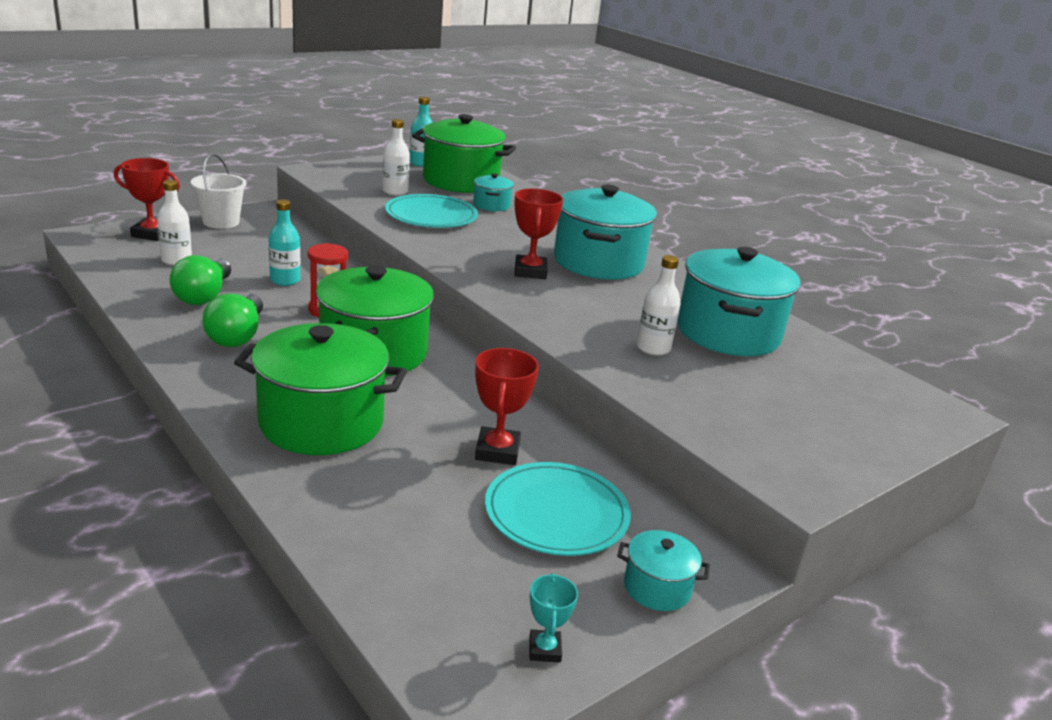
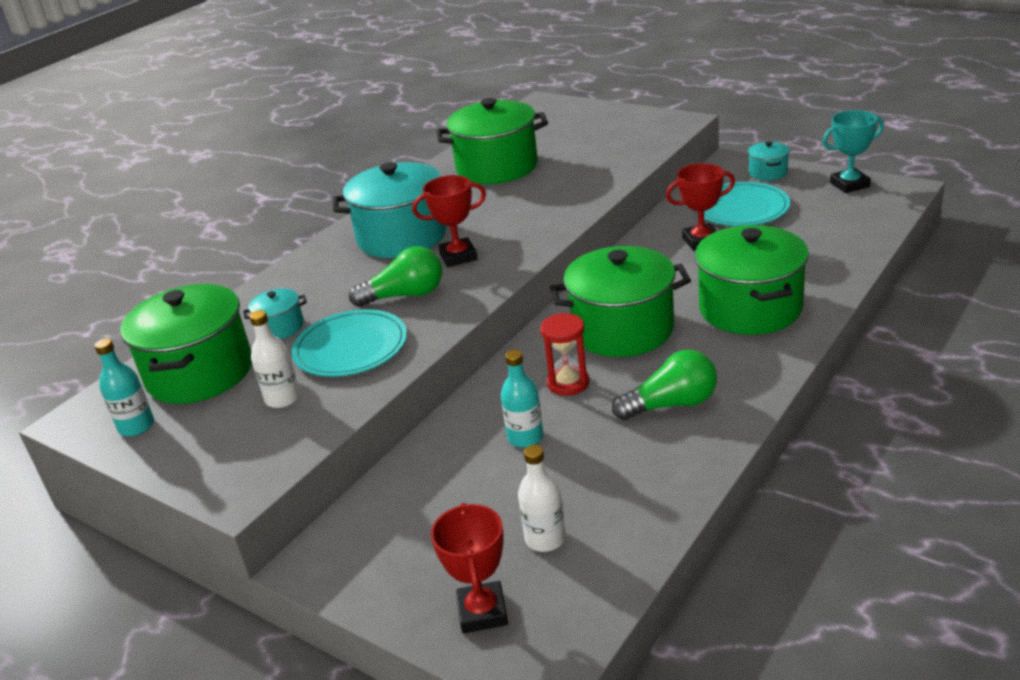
camera: 100 degrees left, 5 degrees up
(204, 296) = (614, 467): green light bulb -> green light bulb (405, 295)
(221, 222) = (387, 577): white bucket -> none
(544, 649) = (849, 185): turquoise trophy -> turquoise trophy, size x1.72
(653, 348) = (555, 183): white bottle -> none
(728, 333) = (497, 167): turquoise pot -> green pot

